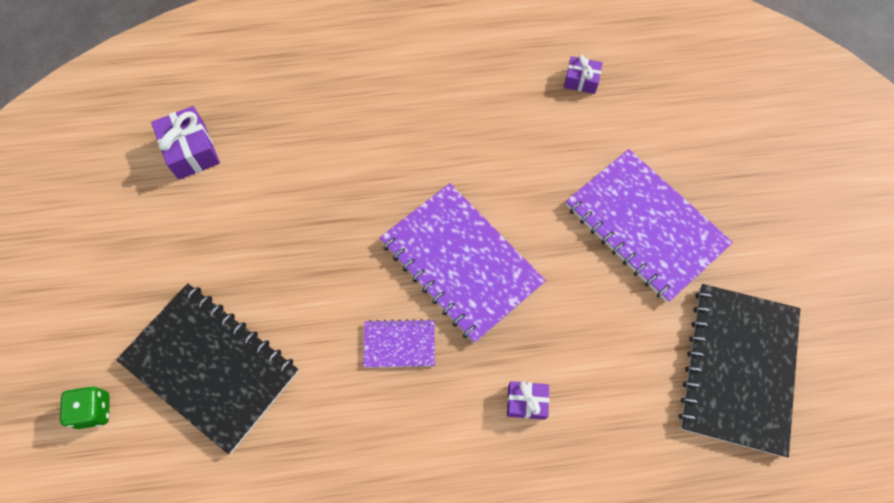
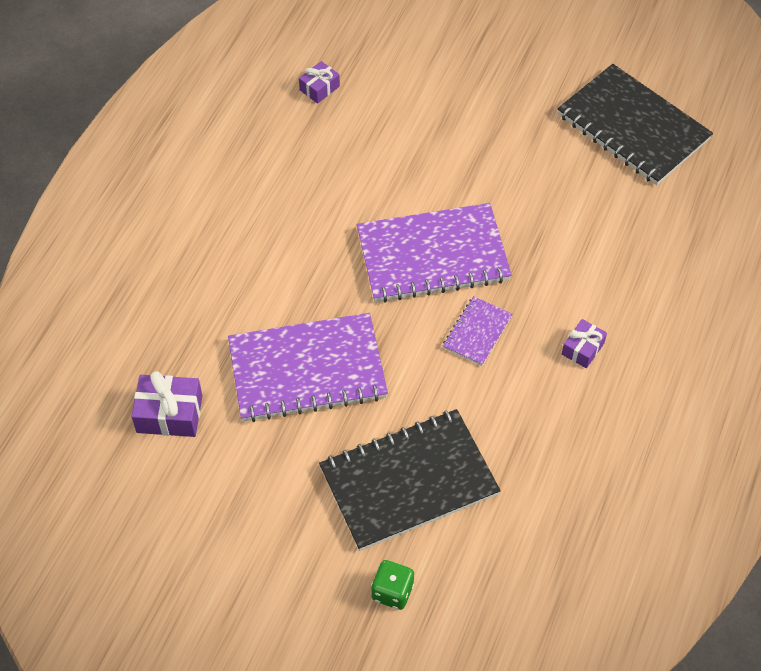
camera: 60 degrees left, 10 degrees down
(526, 402) = (579, 269): purple gift -> purple gift (582, 349)
(644, 226) = (483, 119): purple notebook -> purple notebook (307, 370)

